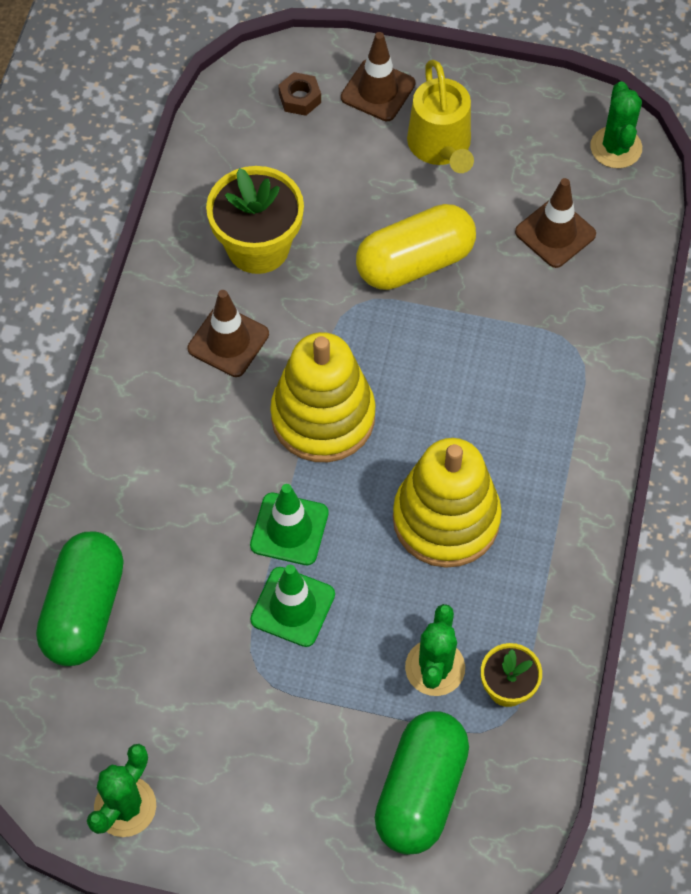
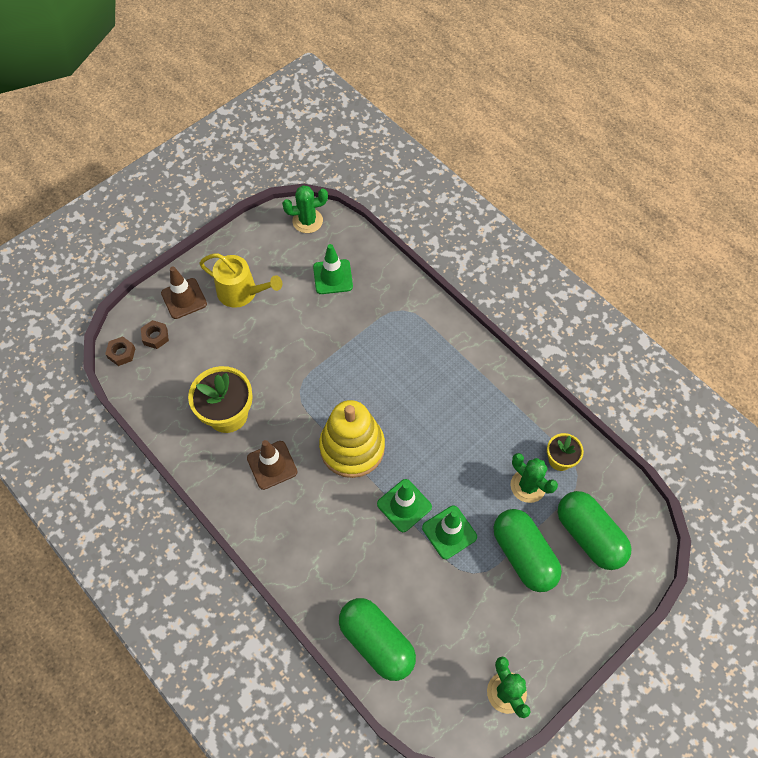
camera: 55 degrees left, 0 degrees up
(248, 79) = (121, 353): none -> brown nut
(328, 720) = (523, 555): none -> green capsule
(415, 263) = (298, 348): yellow capsule -> none
(446, 519) = (451, 428): yellow stacking toy -> none
(555, 233) = (333, 277): brown traffic cone -> green traffic cone
(616, 147) = (307, 221): green cactus -> green cactus turned 45 degrees counterclockwise

